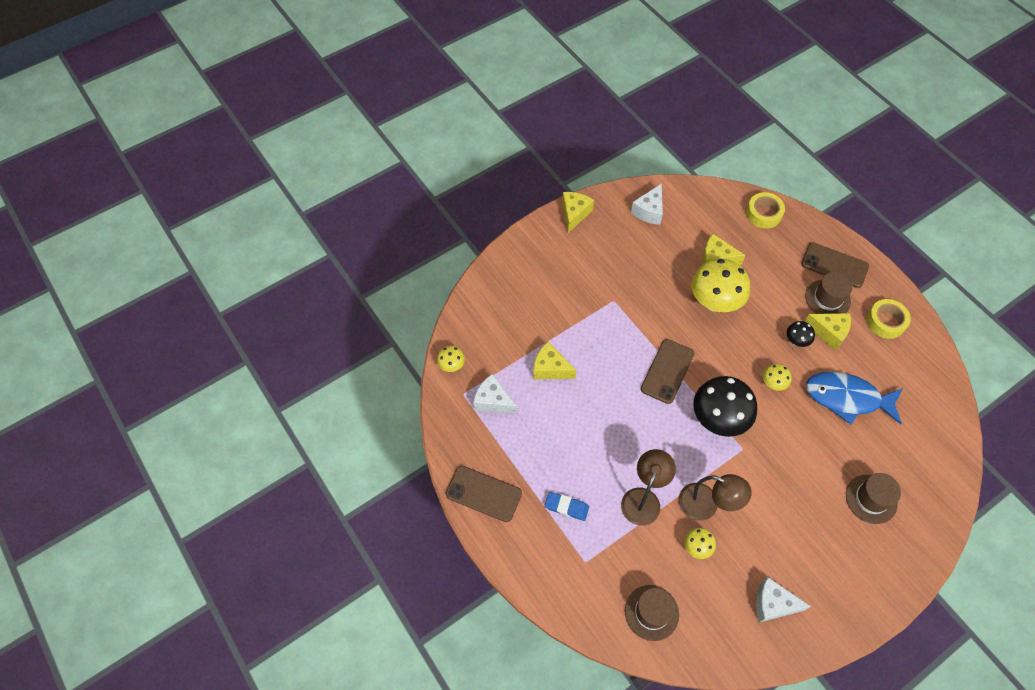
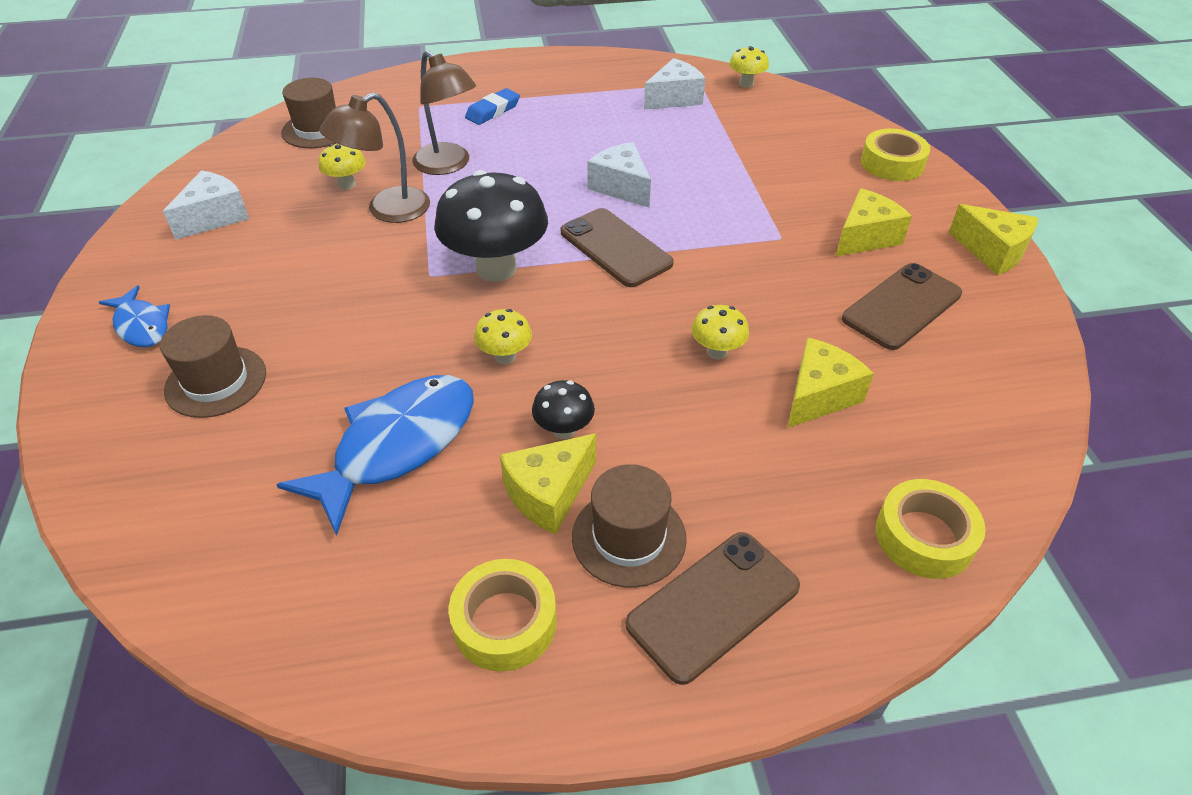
camera: 115 degrees right, 15 degrees down
(483, 493) = (559, 67): brown phone -> brown phone (901, 306)
(513, 267) = (892, 163): none -> yellow tape
(550, 368) = (693, 149): yellow cheese -> yellow cheese (865, 237)
(649, 211) = (978, 346): white cheese -> white cheese (621, 187)
(714, 302) = (717, 352): yellow mushroom -> yellow mushroom, size x0.47
(868, 567) = (141, 325): none -> blue fish

